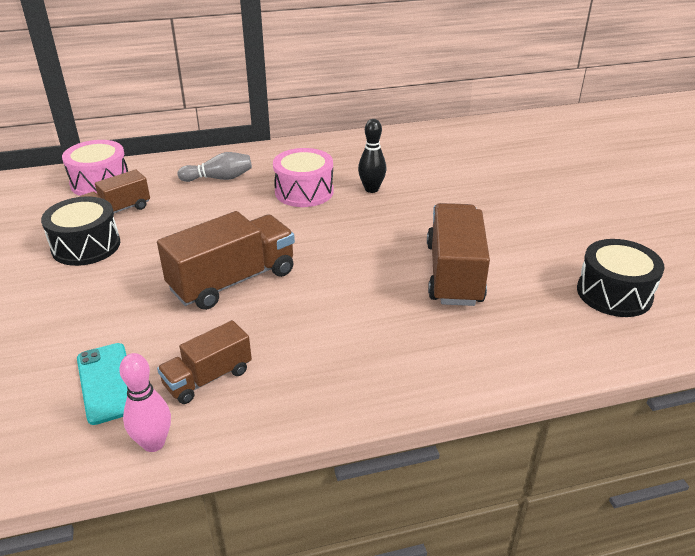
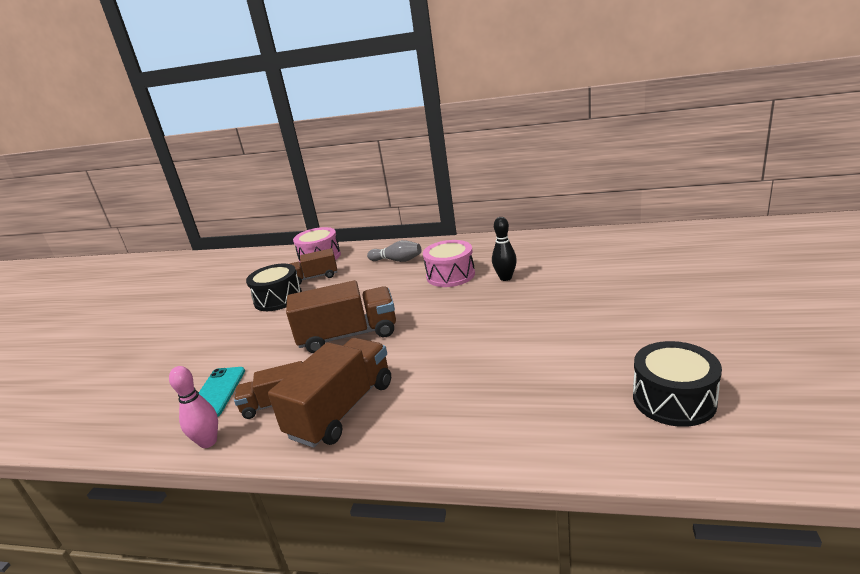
camera: 30 degrees right, 10 degrees down
(454, 273) = (523, 356): brown truck -> brown truck (342, 409)

